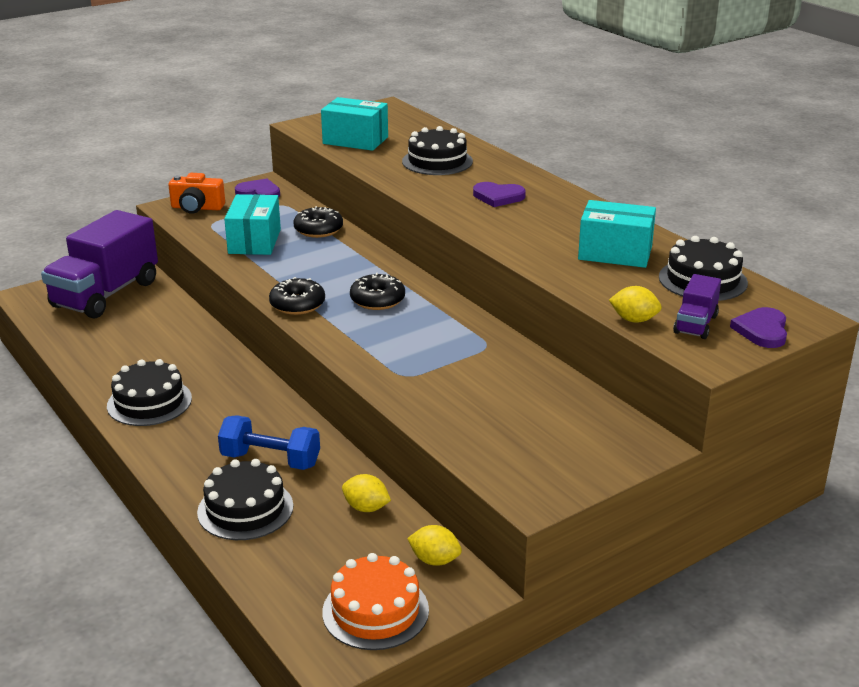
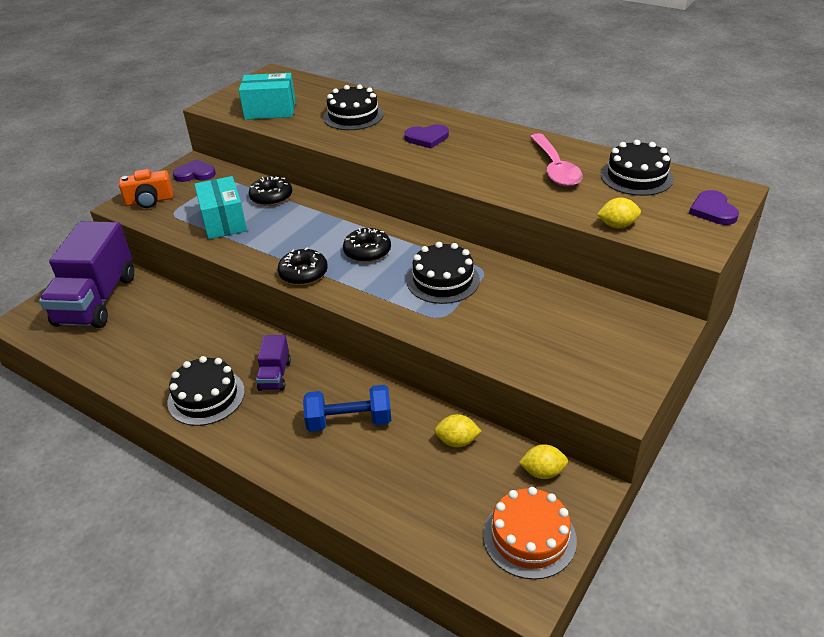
camera: 20 degrees left, 10 degrees up
(245, 509) = (359, 476): black cake -> black cake (443, 280)
(615, 253) = (555, 168): turquoise box -> pink spoon
(695, 324) = (663, 218): purple truck -> purple truck (275, 375)

